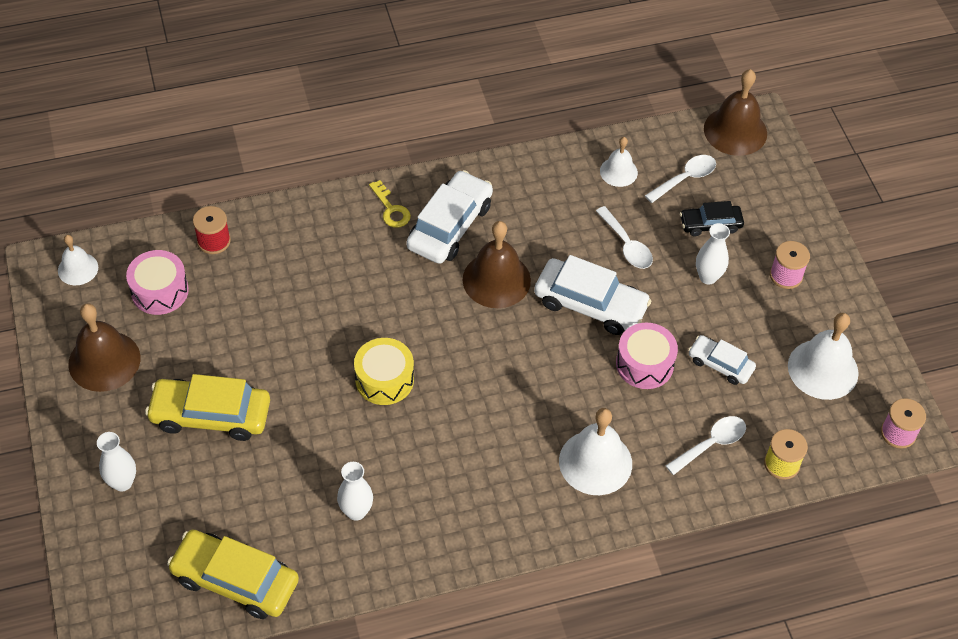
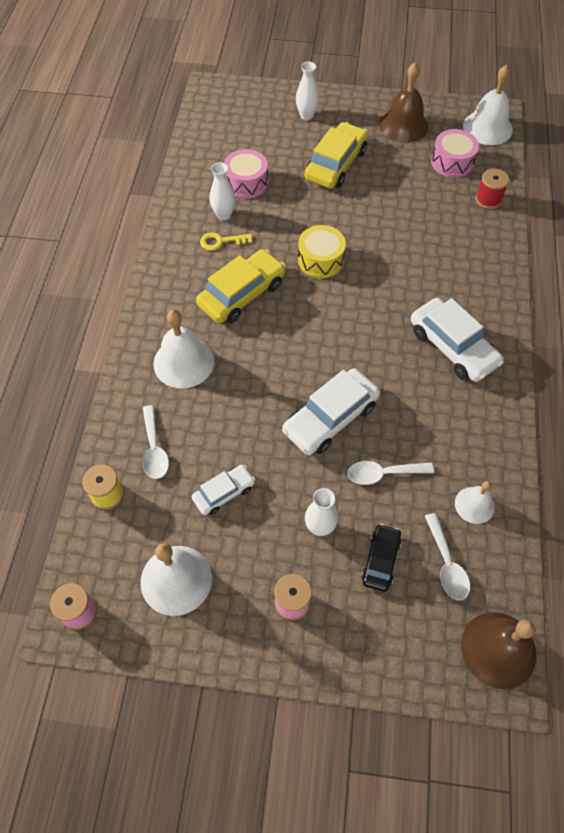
camera: 115 degrees right, 5 degrees up
(78, 269) = (487, 127): white bell -> white bell, size x1.71
(235, 580) = (210, 148): yellow car -> yellow car (242, 294)
(391, 209) = (484, 313): yellow key -> yellow key (221, 241)
(496, 280) = (383, 360): brown bell -> none
(644, 364) = (253, 433): pink drum -> pink drum (246, 183)

